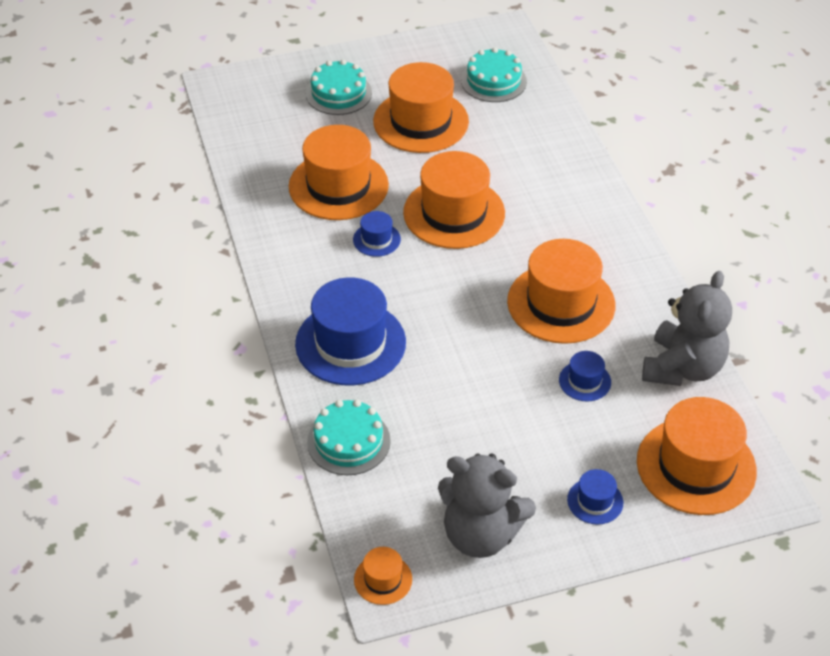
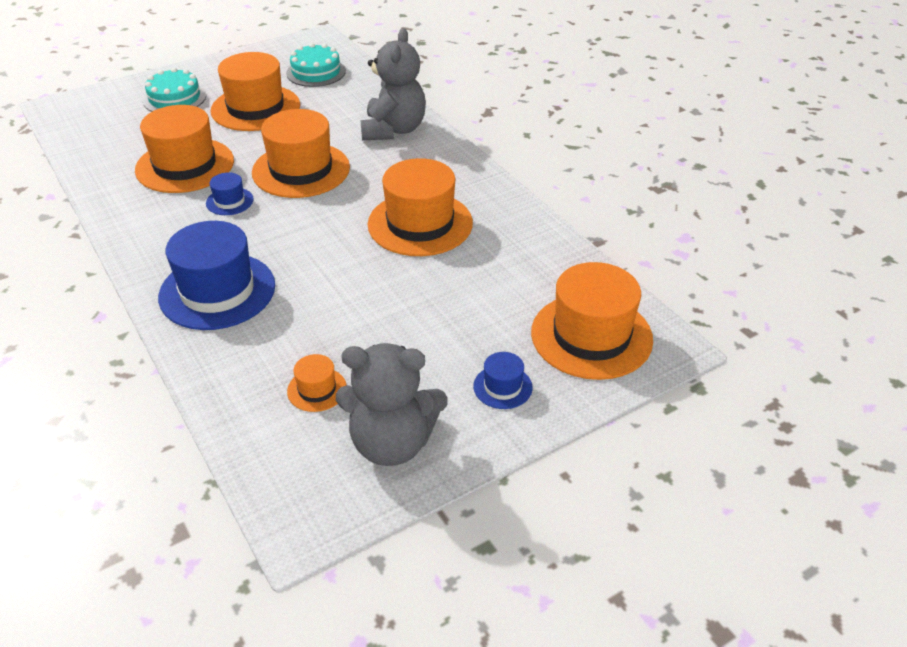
camera: 15 degrees left, 5 degrees down
(348, 441) = (230, 380): turquoise cake -> none
(383, 579) = (292, 513): orange hat -> orange hat (317, 389)
(585, 381) = (461, 283): blue hat -> none
(682, 368) = (550, 256): grey teddy bear -> grey teddy bear (393, 130)

